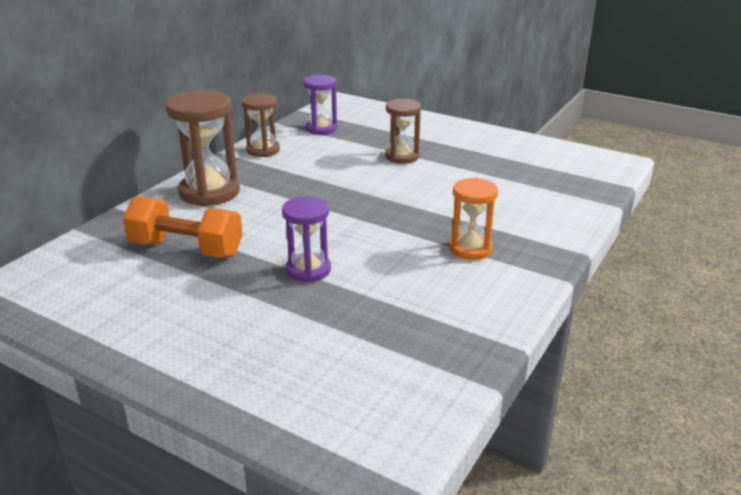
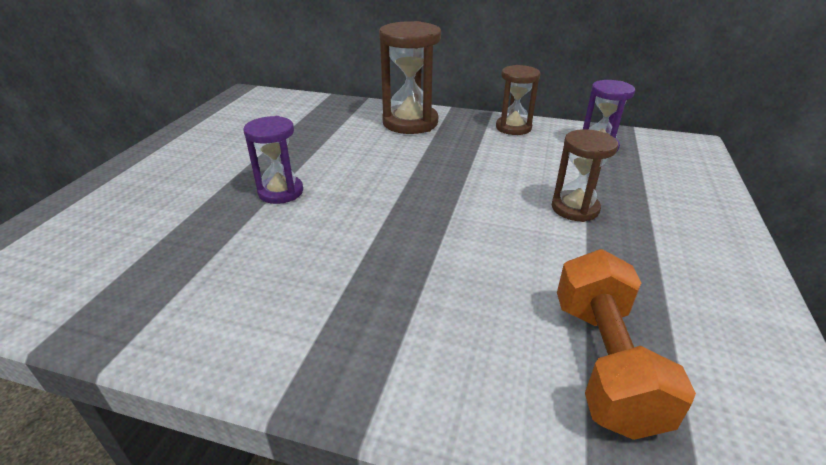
camera: 75 degrees right, 5 degrees up
(186, 249) = (308, 134): orange dumbbell -> orange dumbbell (604, 362)
(470, 249) = (345, 297): orange hourglass -> none

